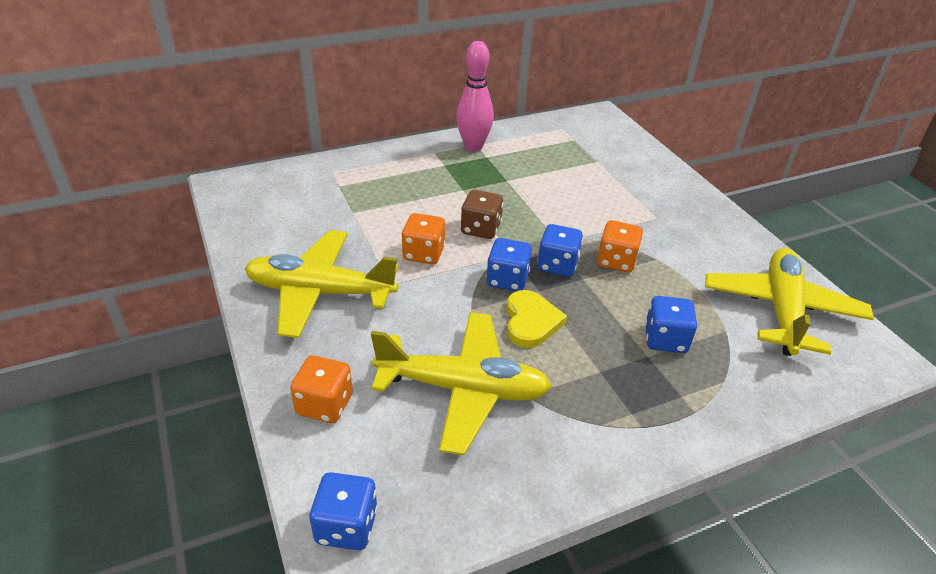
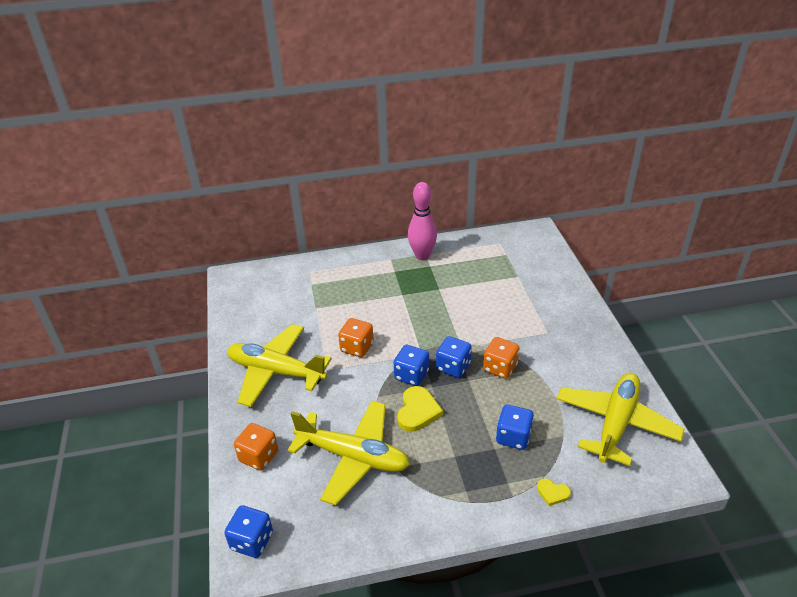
camera: 15 degrees right, 0 degrees up
(481, 229) = (405, 330): brown dice -> none
(742, 401) = (552, 493): none -> yellow heart

